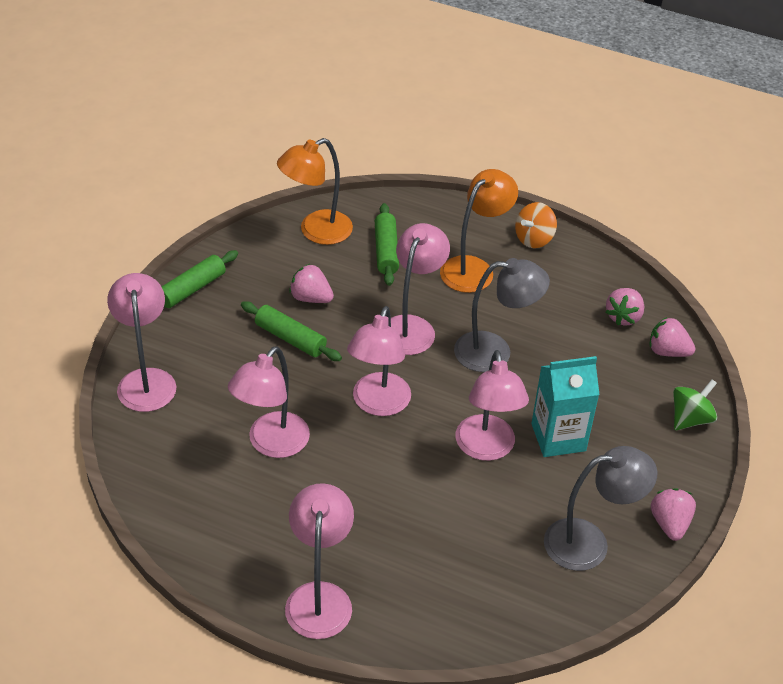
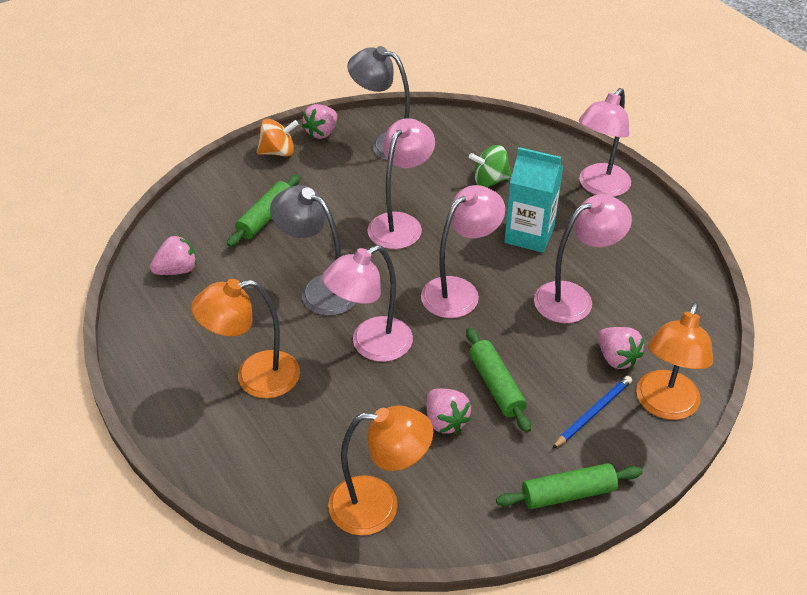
camera: 145 degrees left, 0 degrees up
(146, 380) = (664, 406): pink lamp -> orange lamp
(202, 350) = (593, 413): none -> blue pencil
(386, 251) = (323, 441): green rolling pin -> green rolling pin (265, 217)
(534, 239) = (162, 382): orange spinning top -> orange spinning top (278, 152)
(558, 437) = (338, 208): turquoise carton -> turquoise carton (529, 235)
(667, 351) = (179, 229): pink strawberry -> pink strawberry (616, 358)
(690, 419) = (227, 180): green spinning top -> green spinning top (490, 180)

